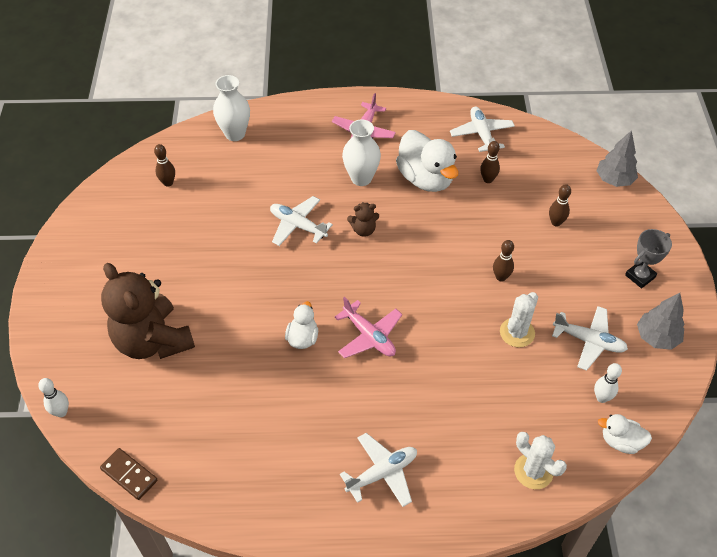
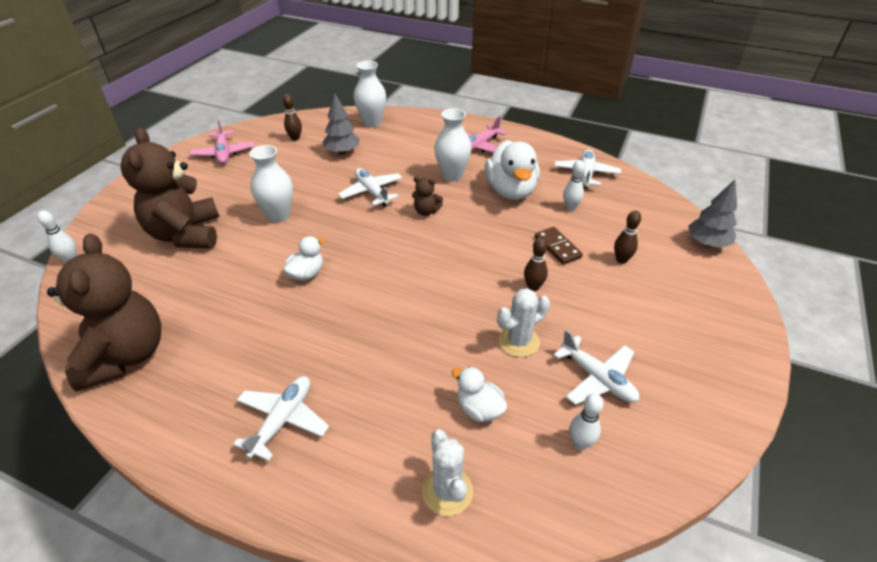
camera: 25 degrees right, 10 degrees down
(129, 475) = (69, 326): brown domino -> brown domino (557, 247)
(207, 478) = (125, 356): none -> brown teddy bear
(227, 286) = (278, 215): none -> white vase
(369, 336) = (367, 293): pink plane -> pink plane (224, 153)
(382, 473) = (282, 420): white plane -> white plane turned 60 degrees counterclockwise
(488, 179) = (570, 207): brown bowling pin -> white bowling pin
(621, 441) = (577, 504): white duck -> white duck (479, 409)
(640, 276) = (694, 336): grey trophy -> none
(657, 337) = (686, 404): grey tree -> grey tree (342, 152)

